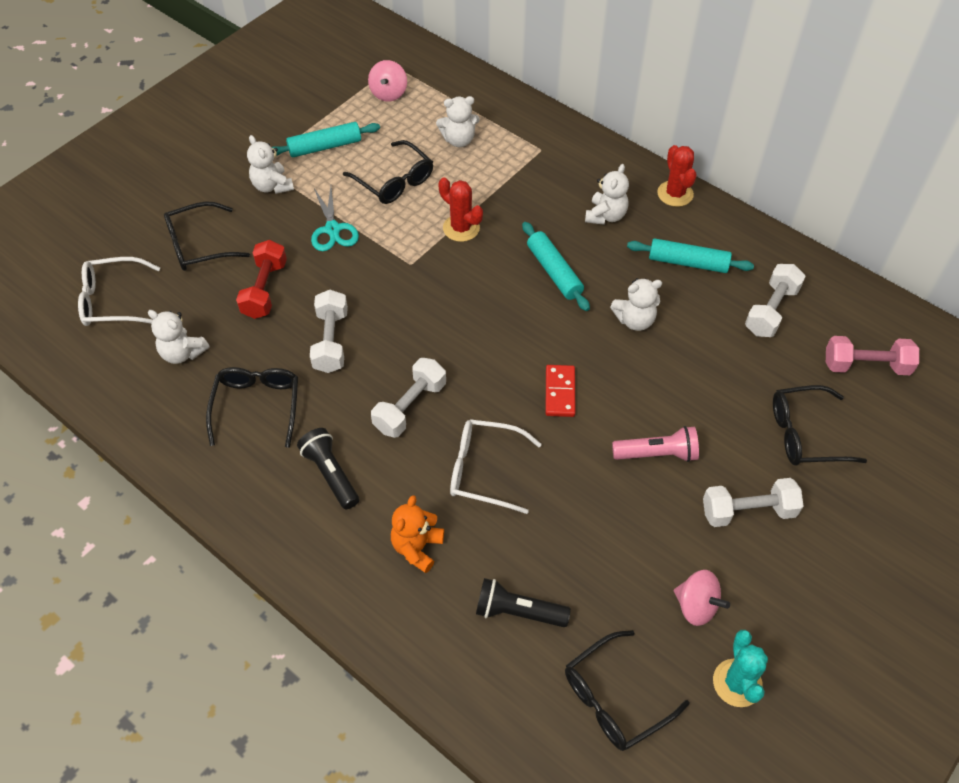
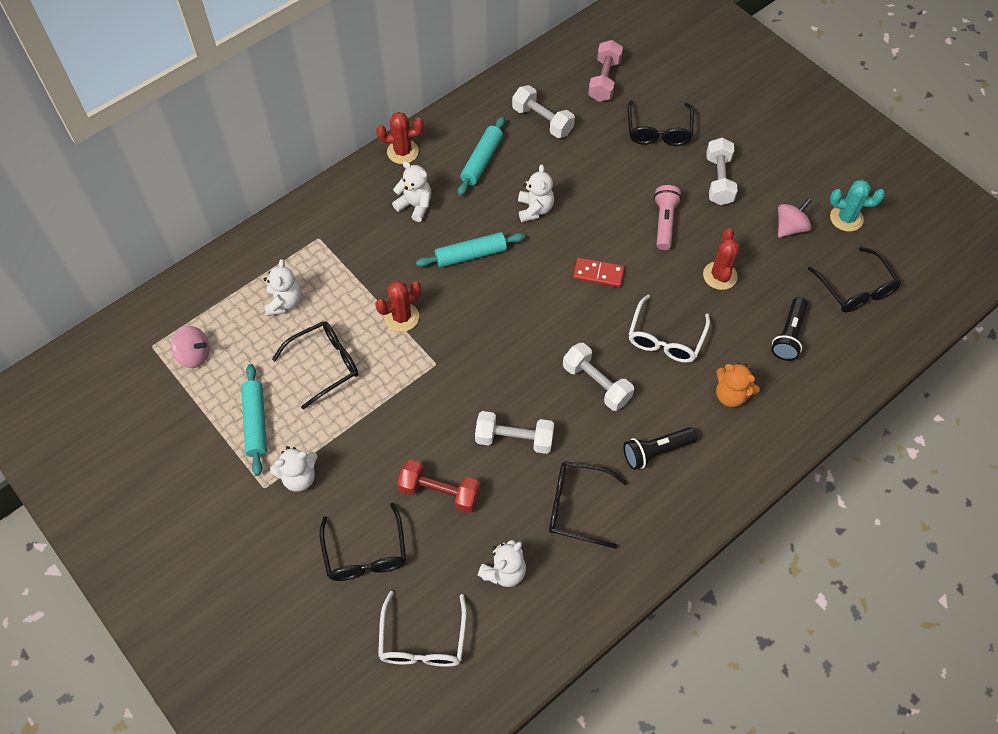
camera: 80 degrees left, 5 degrees up
(333, 229) = (375, 425): turquoise scissors -> none
(592, 523) = (720, 276): none -> red cactus

